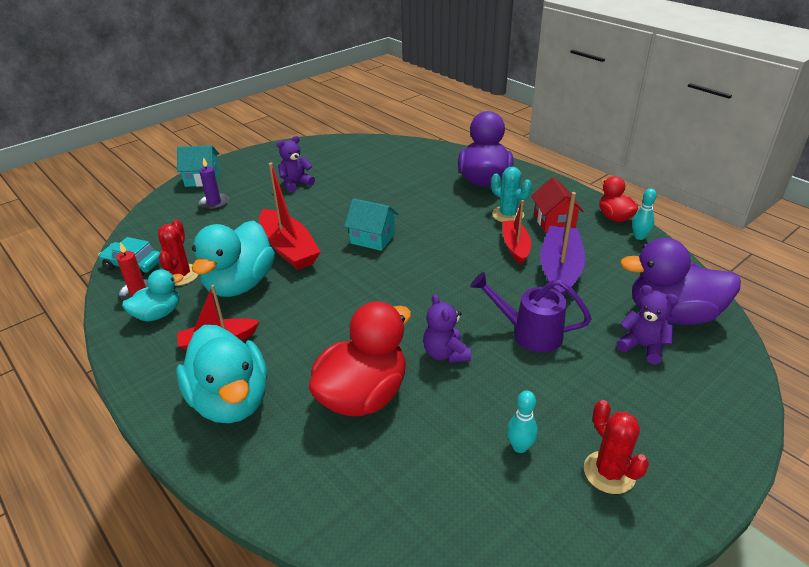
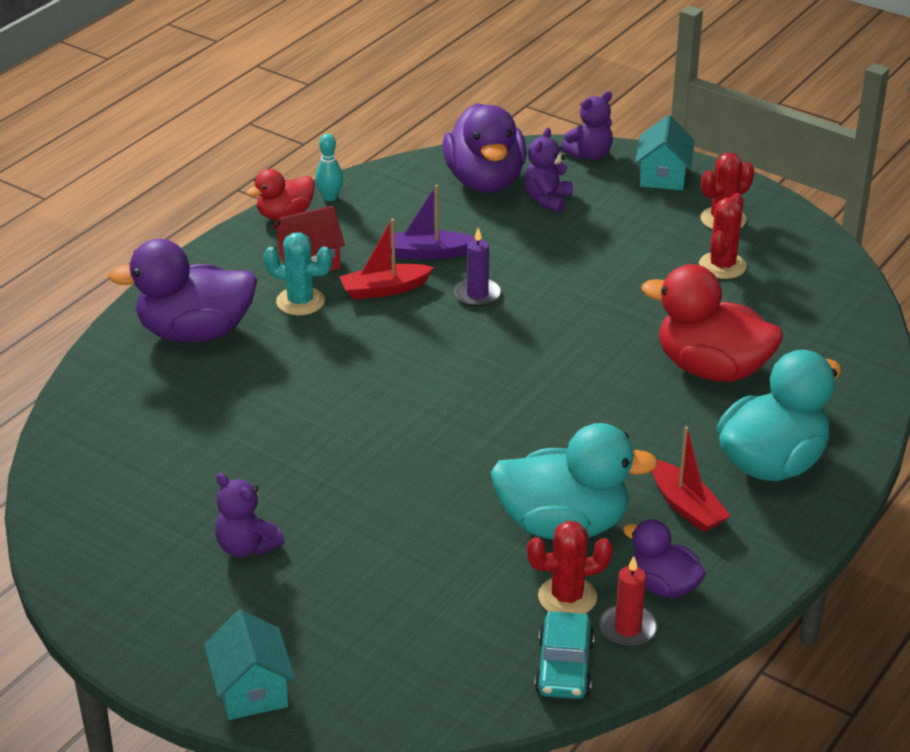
camera: 105 degrees left, 0 degrees up
(158, 314) = (663, 586): turquoise duck -> purple duck
(214, 203) = (342, 637): purple candle -> purple candle (477, 294)
(288, 249) = (457, 499): red boat -> none
(373, 238) = (402, 419): turquoise house -> turquoise house (663, 176)
(445, 354) = (619, 322): purple teddy bear -> purple teddy bear (589, 155)
(508, 215) = (300, 301): turquoise cactus -> turquoise cactus turned 75 degrees clockwise
(519, 447) = (722, 266): turquoise bowling pin -> red cactus
(529, 333) = (558, 269): purple watering can -> none
(560, 270) = (427, 253): purple boat -> purple boat, size x0.64

